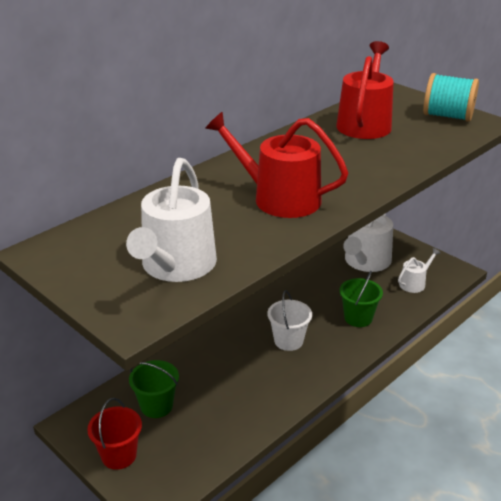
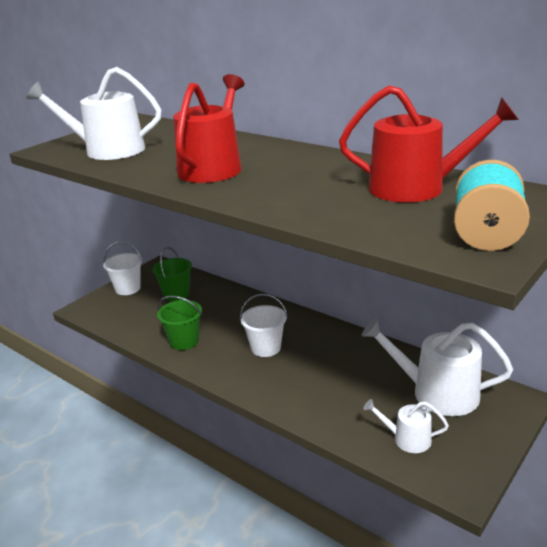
camera: 85 degrees right, 5 degrees down
(119, 455) = (128, 288): red bucket -> white bucket
(358, 318) = (315, 392): green bucket -> green bucket (184, 341)
(414, 283) = (407, 439): white watering can -> white watering can turned 150 degrees clockwise

